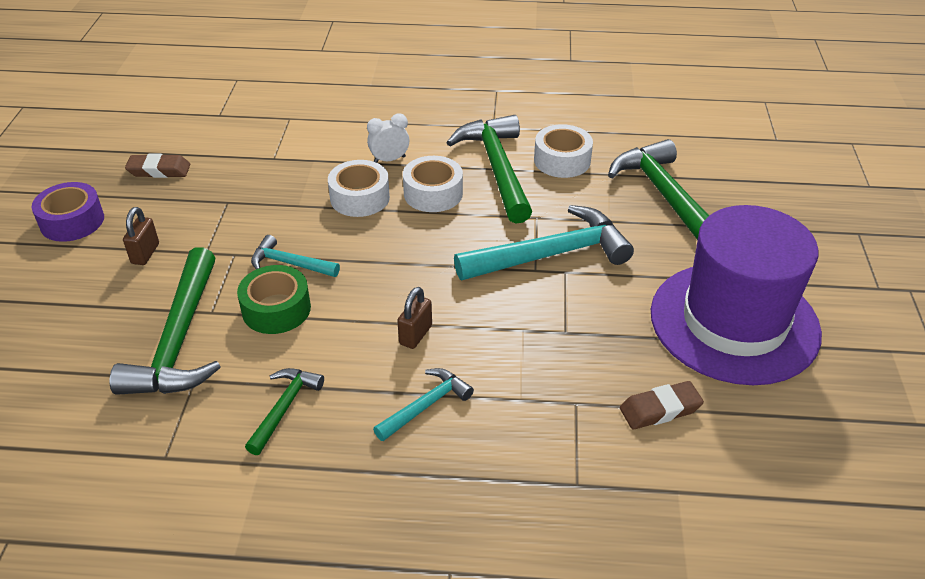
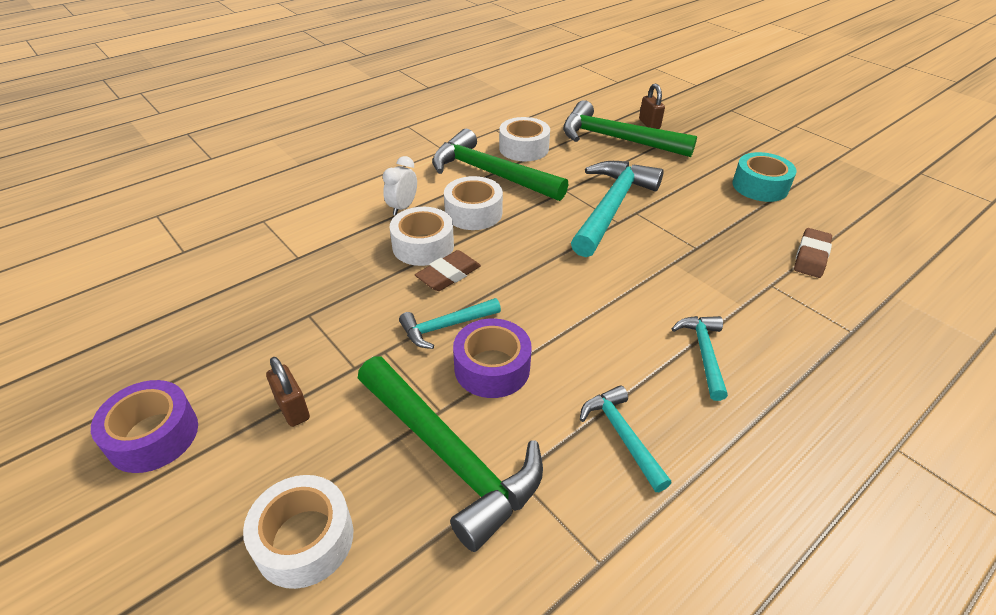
camera: 45 degrees left, 0 degrees up
(62, 325) = (304, 539): none -> white tape
(159, 170) = (189, 330): brown eraser -> brown eraser (448, 275)
(276, 309) = (492, 368): green tape -> purple tape
(284, 408) = (622, 435): green hammer -> turquoise hammer
(415, 335) = (619, 312): brown padlock -> brown padlock (649, 124)
(734, 322) = (760, 186): purple hat -> turquoise tape

